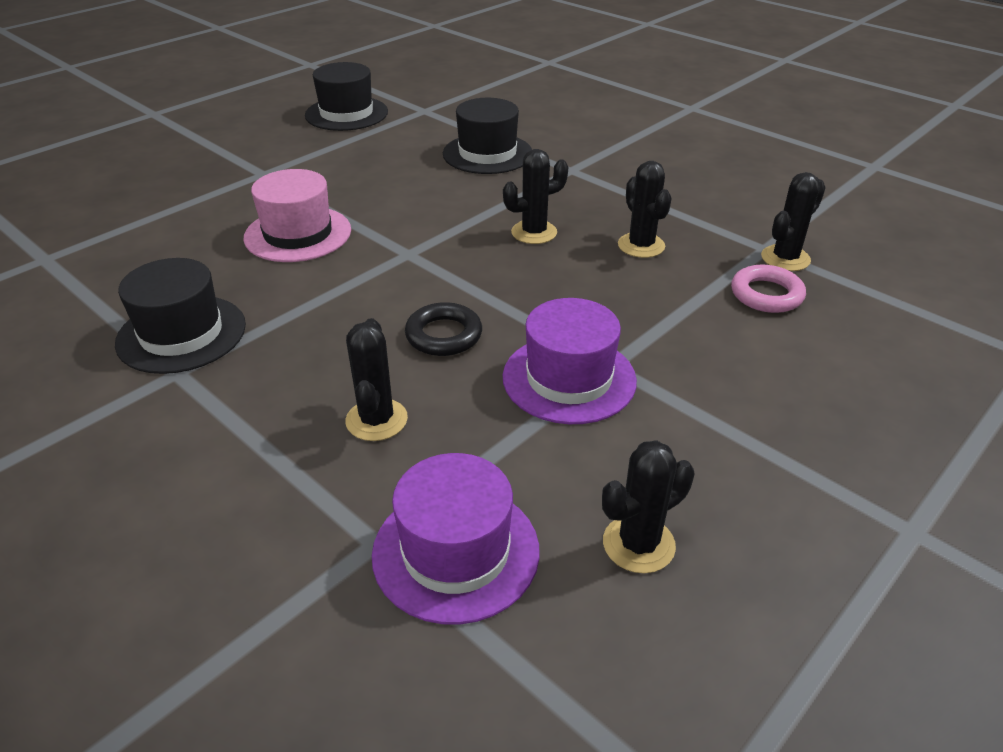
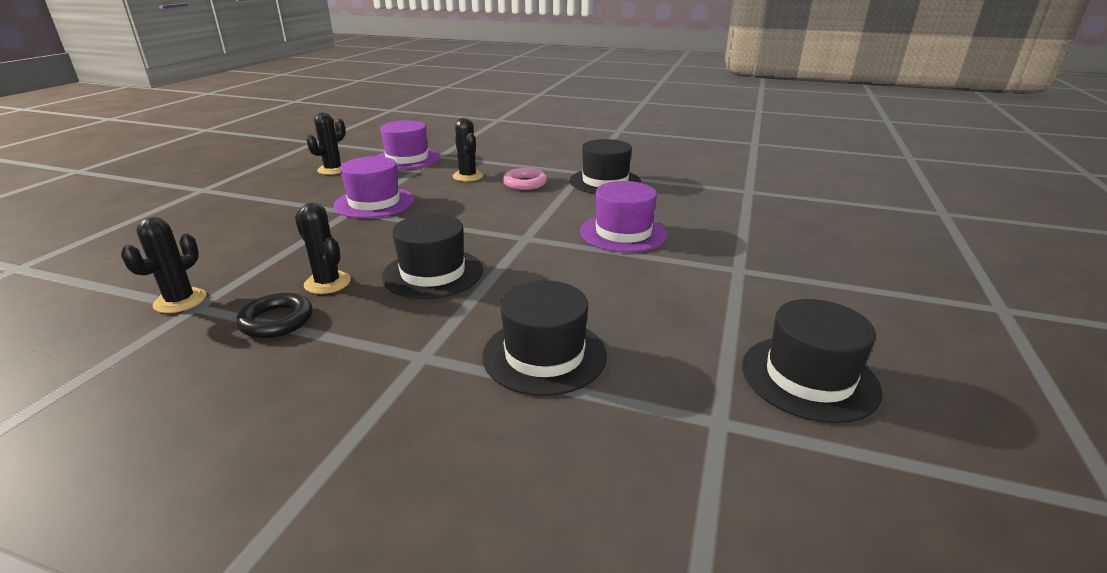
camera: 155 degrees right, 10 degrees down
(298, 234) = (623, 233): pink hat -> purple hat
(444, 335) = (459, 205): black ring -> black ring (277, 321)
(534, 232) = (433, 273): black cactus -> black hat
(766, 294) = (219, 267): pink ring -> pink ring (524, 183)

